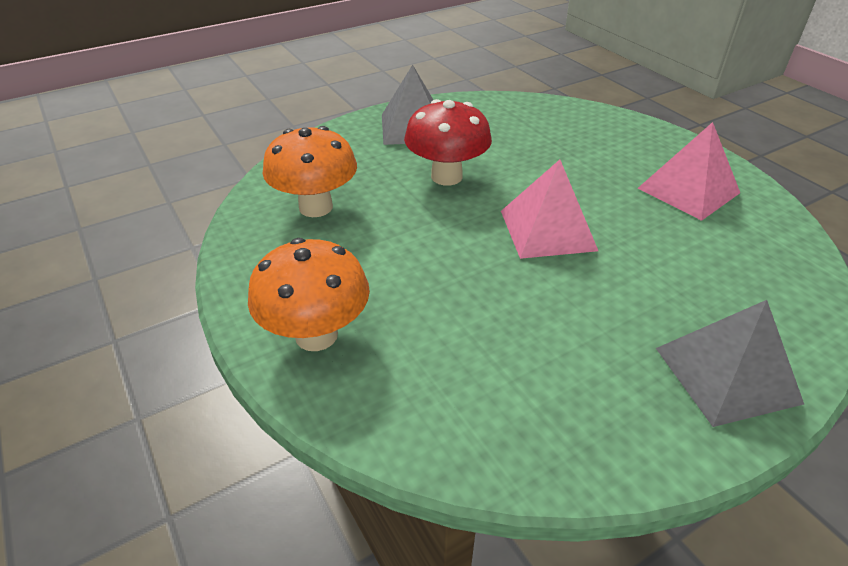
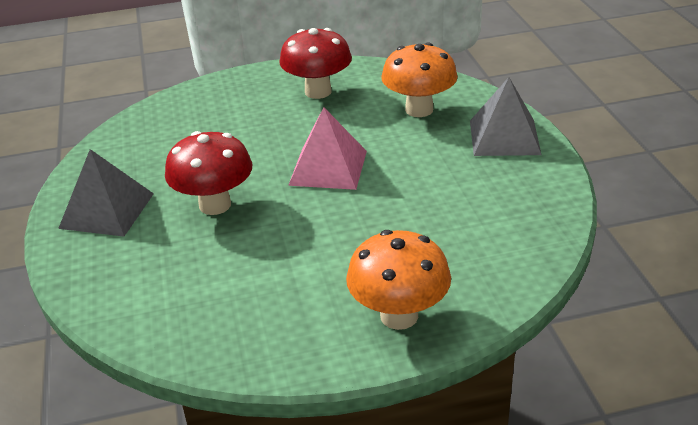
camera: 70 degrees left, 5 degrees down
(316, 207) = (209, 298): orange mushroom -> orange mushroom (419, 110)
(688, 190) = (318, 92): pink pyramid -> red mushroom

